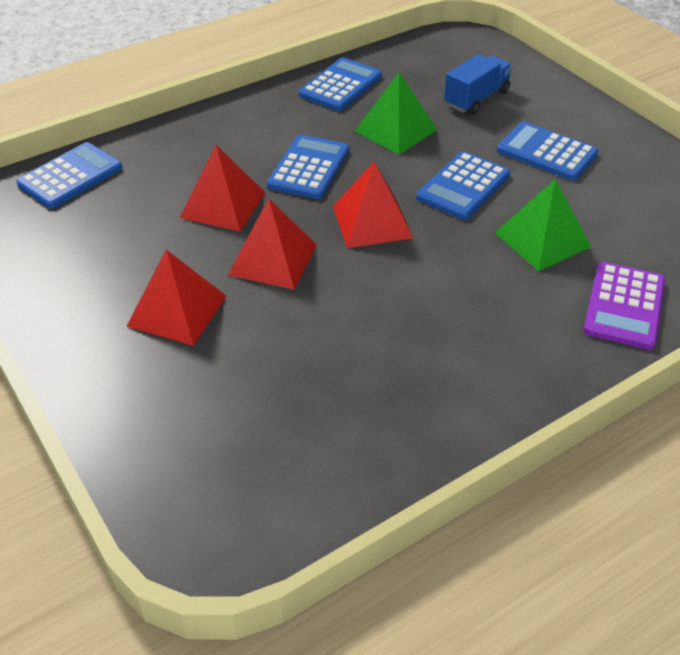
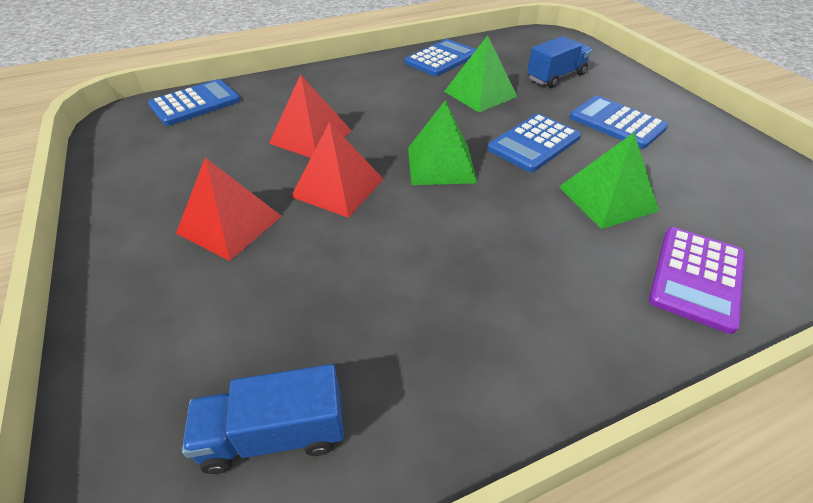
camera: 10 degrees right, 0 degrees up
(294, 474) = (275, 434): none -> blue truck
(309, 168) = (396, 115): blue calculator -> none
(372, 222) = (441, 164): red pyramid -> green pyramid

